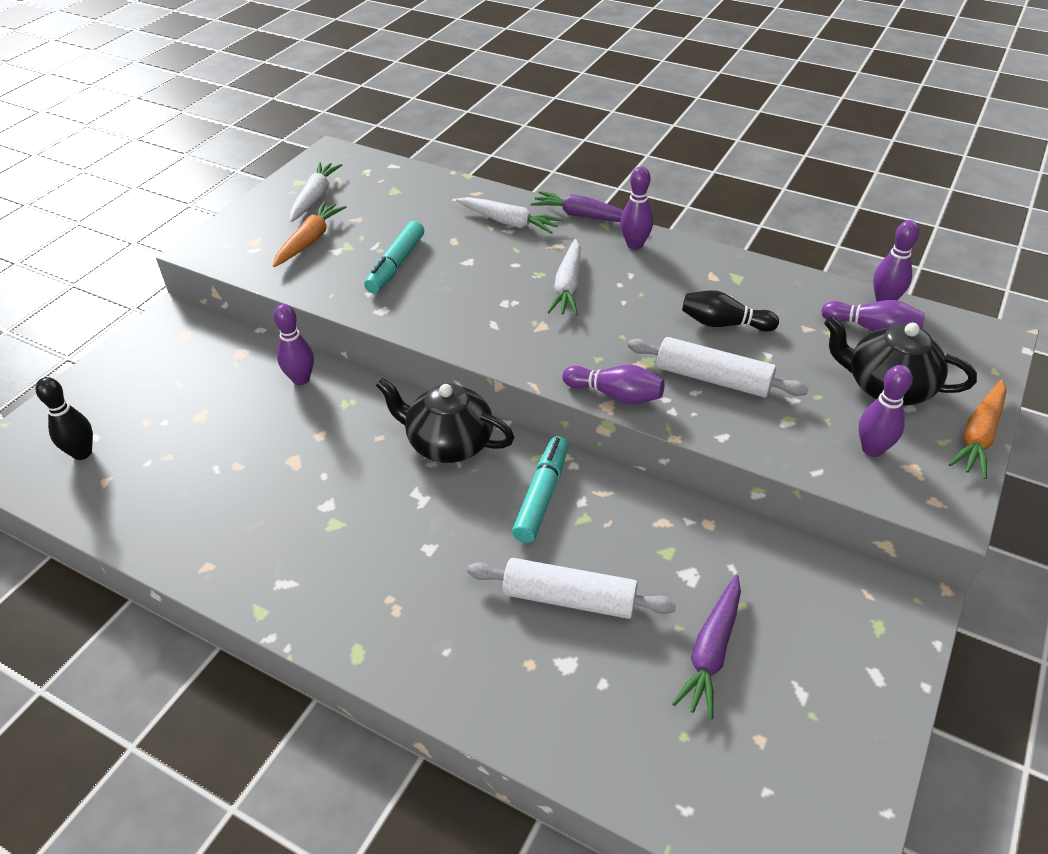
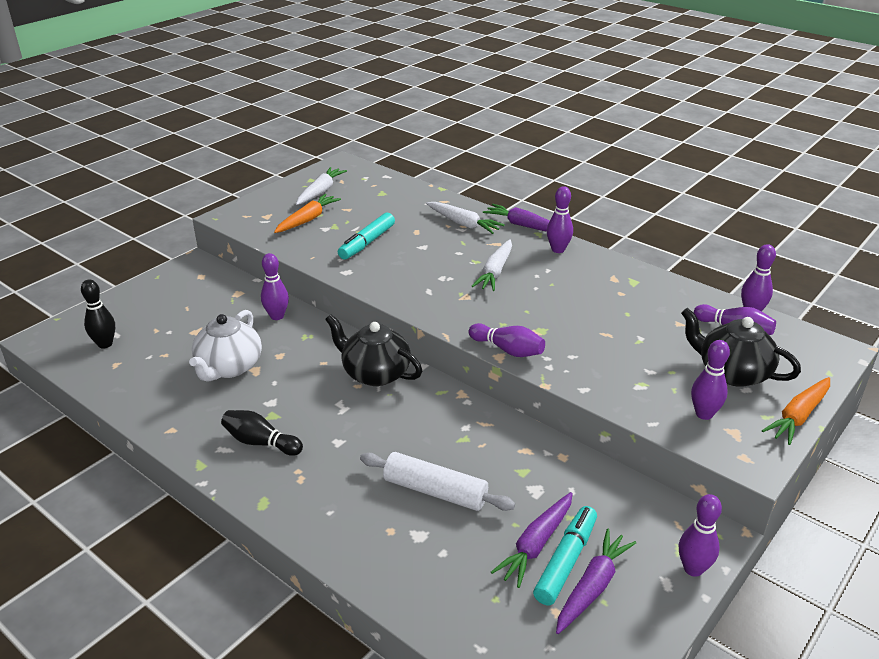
camera: 10 degrees right, 10 degrees down
(258, 463) = (229, 367): none -> white teapot
(541, 495) = (436, 418): turquoise marker -> turquoise marker (565, 561)
(713, 379) = (589, 349): white rolling pin -> none
(724, 324) = (611, 312): black bowling pin -> black bowling pin (261, 442)
(793, 698) = (592, 587): none -> purple carrot
(901, 651) = (693, 569): none -> purple bowling pin

